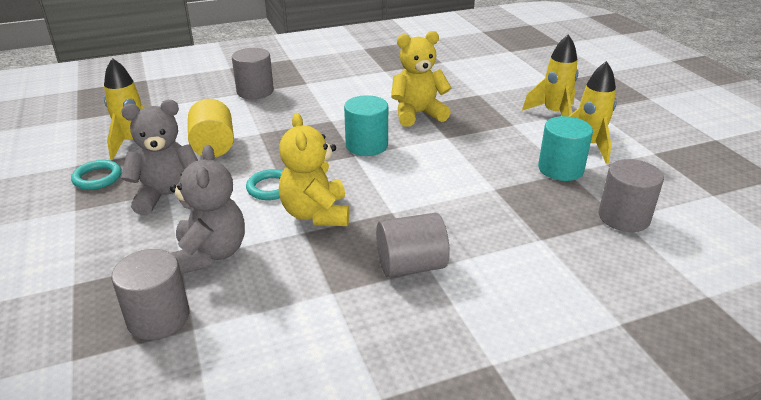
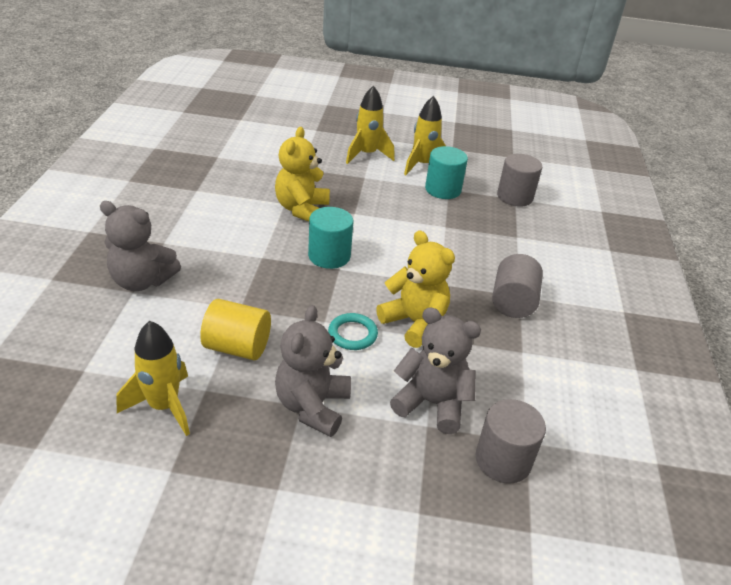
camera: 65 degrees left, 5 degrees up
(97, 178) = (222, 456): turquoise ring -> none
(255, 91) = (142, 281): grey cylinder -> grey teddy bear
(316, 214) = (414, 323): yellow teddy bear -> yellow teddy bear turned 150 degrees counterclockwise

